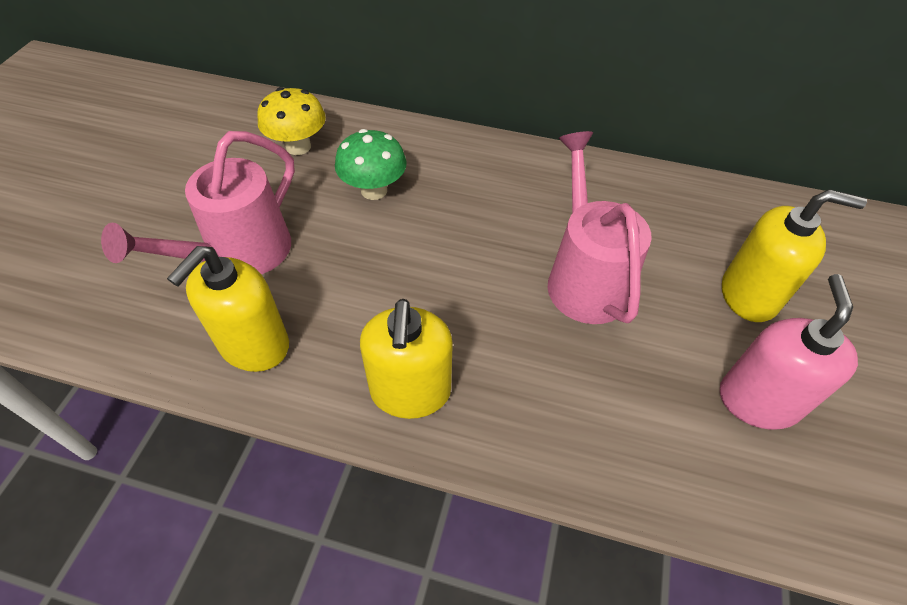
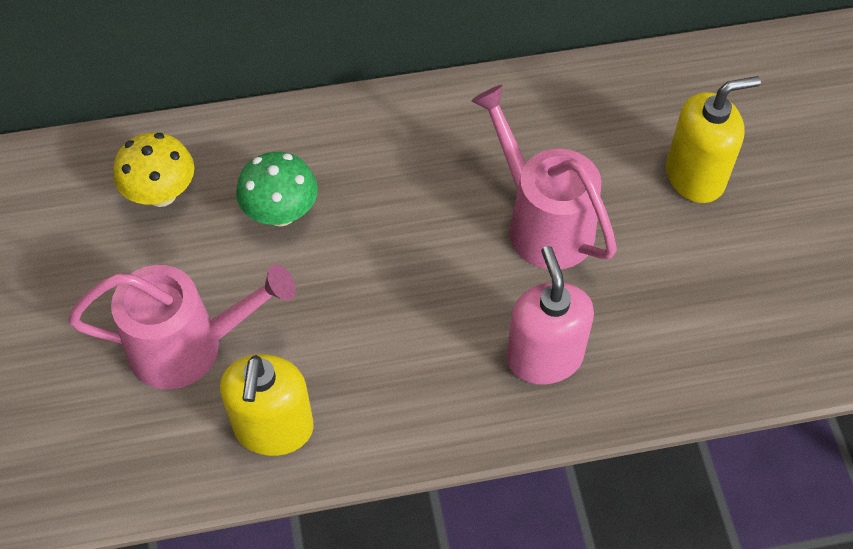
camera: 25 degrees left, 5 degrees up
(239, 255) = (190, 346): pink watering can -> pink watering can turned 105 degrees counterclockwise
(410, 392) = (446, 403): yellow soap dispenser -> none
(758, 400) = (738, 276): pink soap dispenser -> pink soap dispenser (544, 357)

